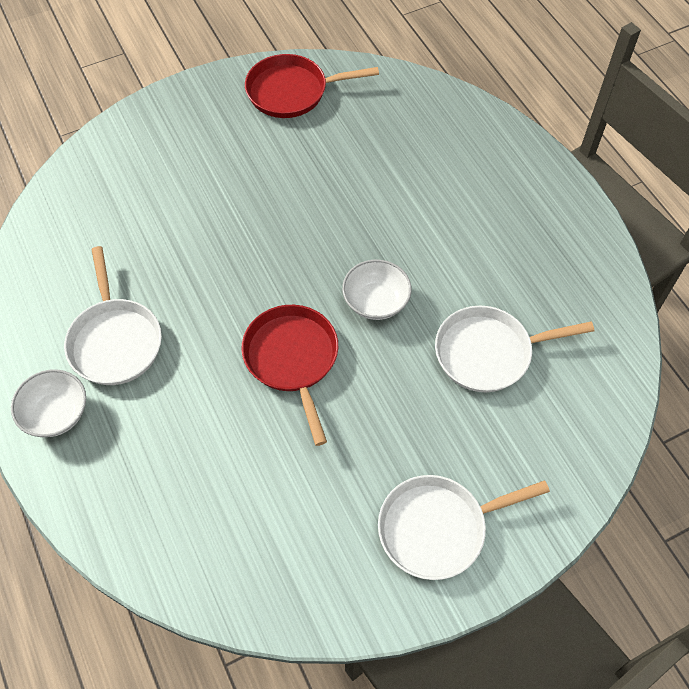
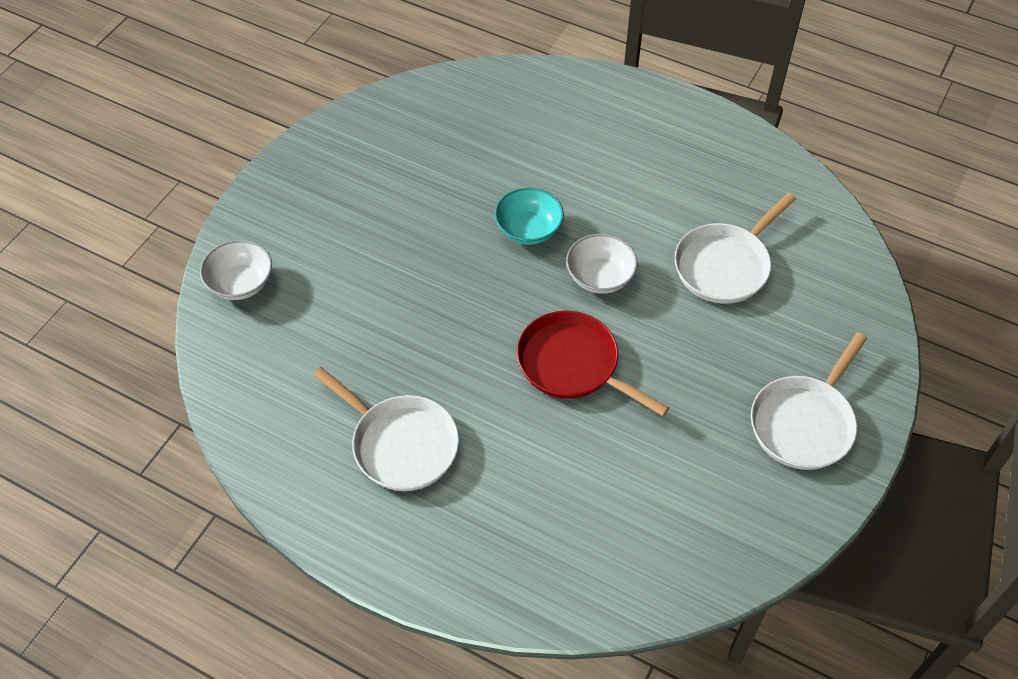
camera: 35 degrees left, 5 degrees down
(56, 413) = (404, 538): white bowl -> white bowl (240, 283)
(292, 91) = (365, 139): red pan -> none
(353, 230) = (528, 229): none -> turquoise bowl

